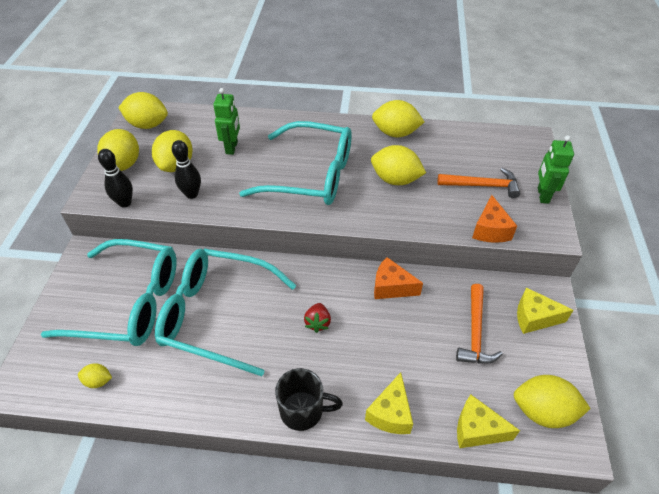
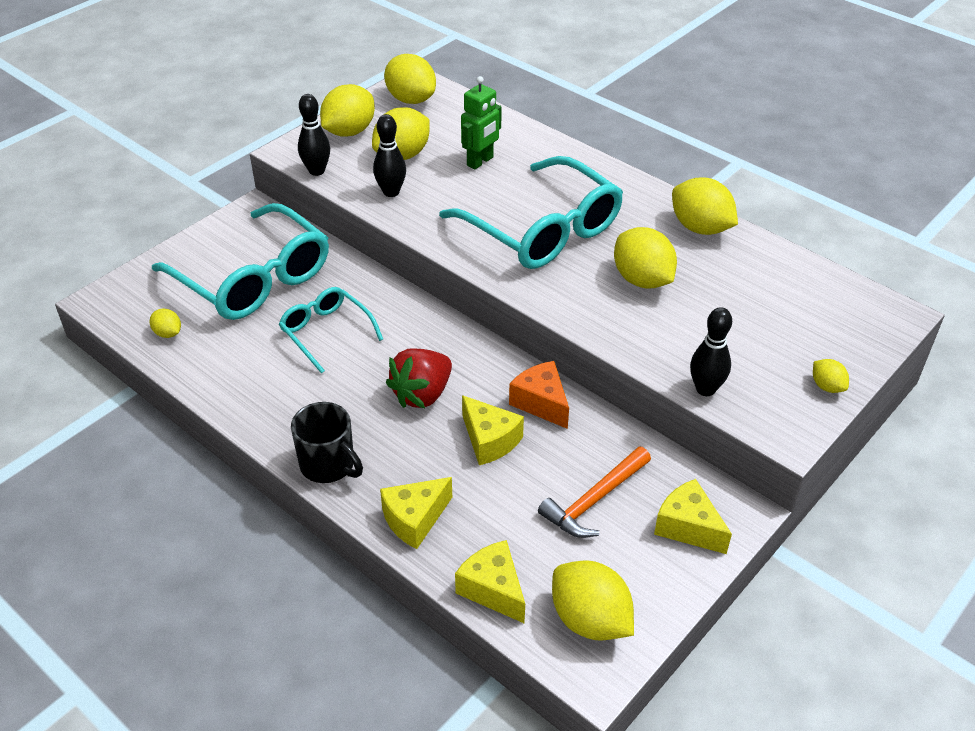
camera: 35 degrees right, 5 degrees down
(217, 315) = (326, 333): turquoise glasses -> turquoise glasses, size x0.54
(318, 323) = (422, 394): red strawberry -> red strawberry, size x1.68
(385, 330) = (489, 440): none -> yellow cheese
(482, 186) = (752, 338): orange hammer -> none
(490, 230) = (705, 389): orange cheese -> black bowling pin
(542, 195) = (827, 386): green robot -> yellow lemon

